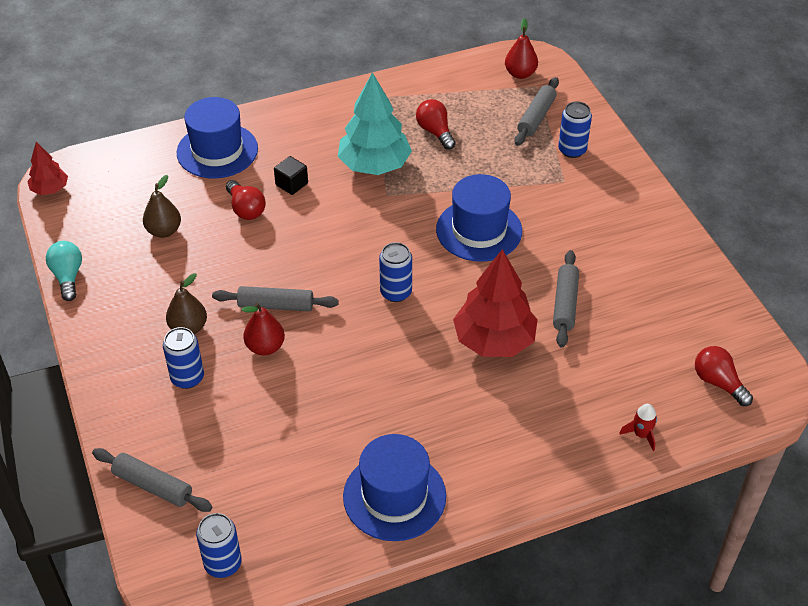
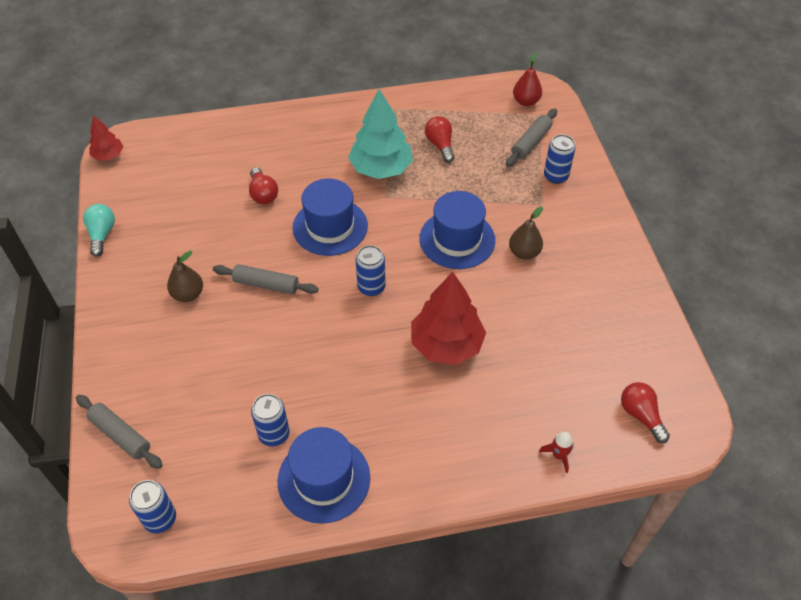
camera: 10 degrees right, 5 degrees up
(164, 231) = (190, 204): brown pear -> brown pear (524, 253)
(187, 378) = (175, 340): blue can -> blue can (274, 434)
(217, 151) = (253, 139): blue hat -> blue hat (330, 227)
(265, 347) = (247, 321): red pear -> none
(291, 184) = (307, 176): black cube -> none
(565, 304) = (517, 319): grey rolling pin -> none

